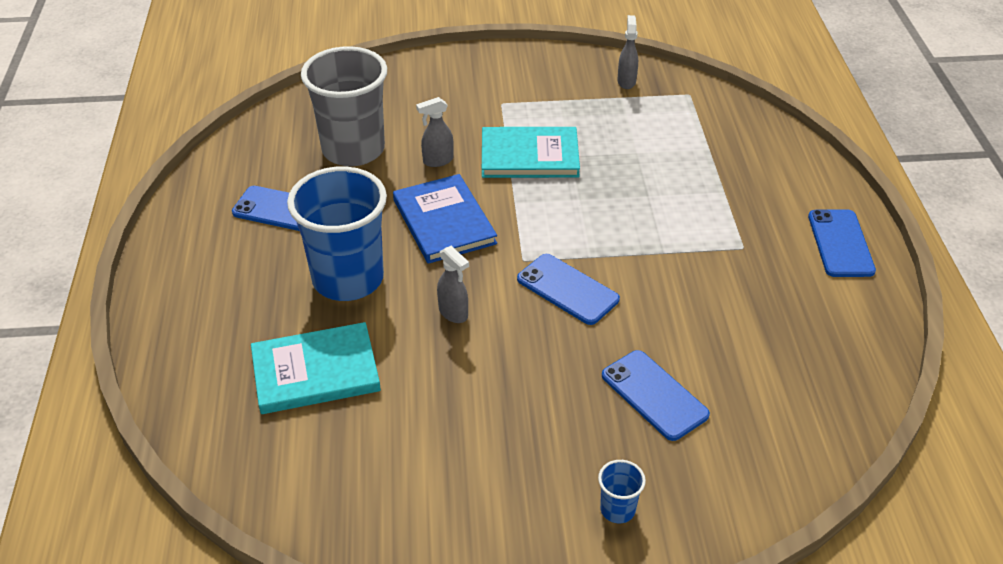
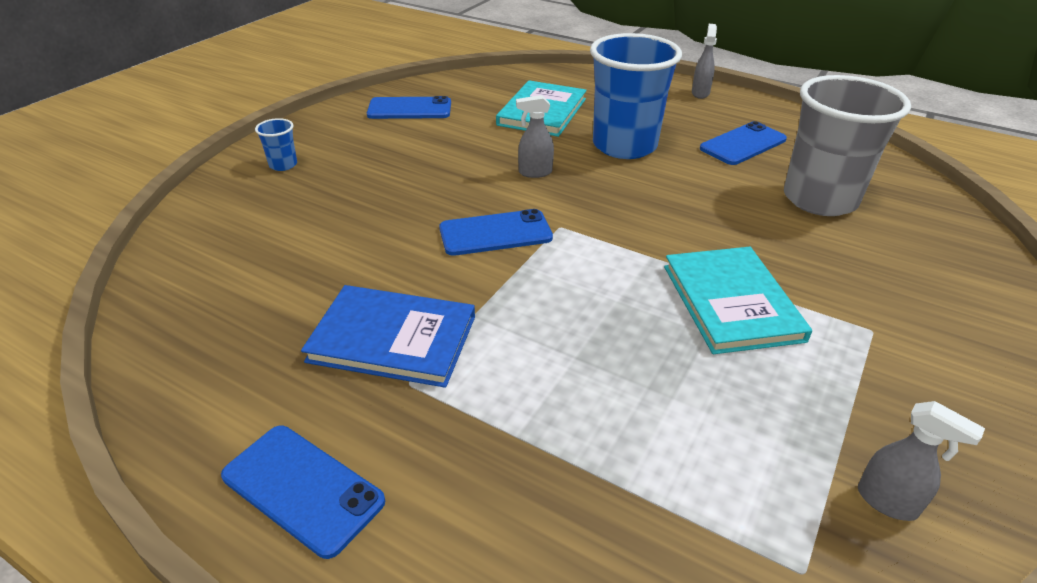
camera: 125 degrees right, 5 degrees down
(437, 161) = (765, 238): grey spray bottle -> grey spray bottle (700, 93)
(444, 222) = (657, 208): blue book -> blue book (393, 339)
(529, 156) = (731, 302): turquoise book -> turquoise book turned 45 degrees counterclockwise
(654, 395) = (333, 221): blue phone -> blue phone (409, 109)

